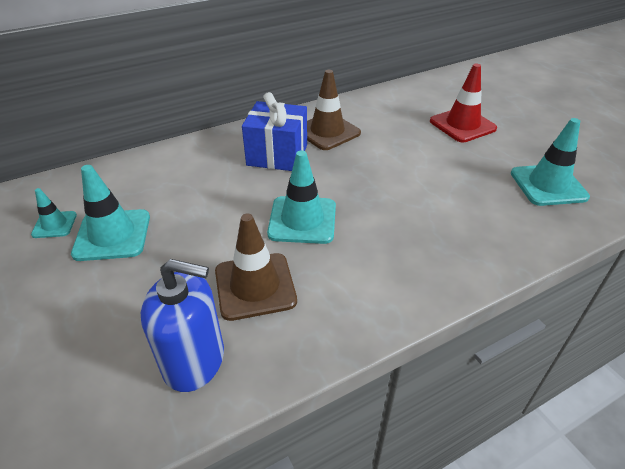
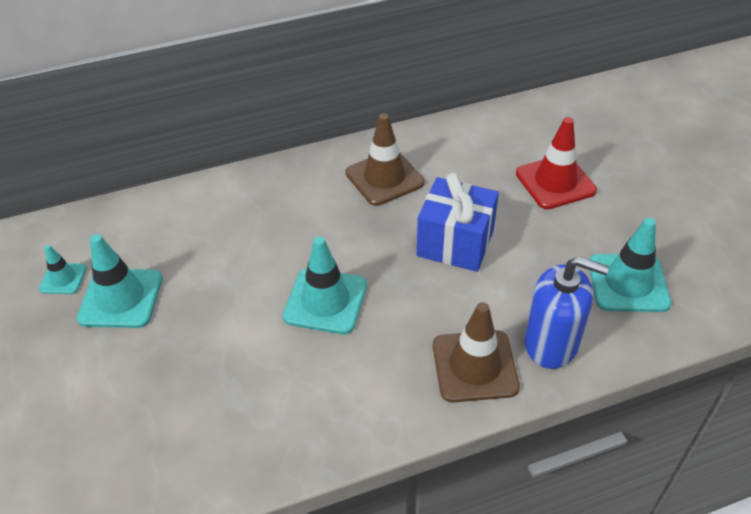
camera: 10 degrees right, 5 degrees up
(194, 360) = (183, 453): blue soap dispenser -> blue soap dispenser (551, 343)
(255, 286) = (257, 378): brown traffic cone -> brown traffic cone (474, 366)
(277, 155) = (317, 207): blue gift -> blue gift (455, 243)

